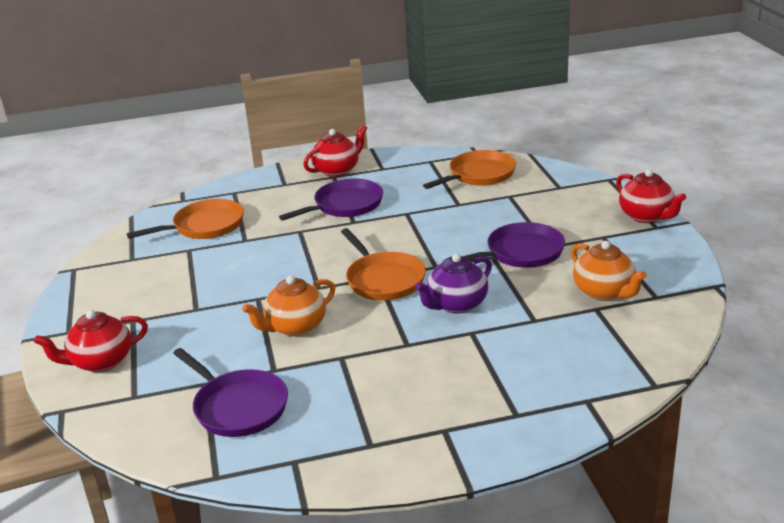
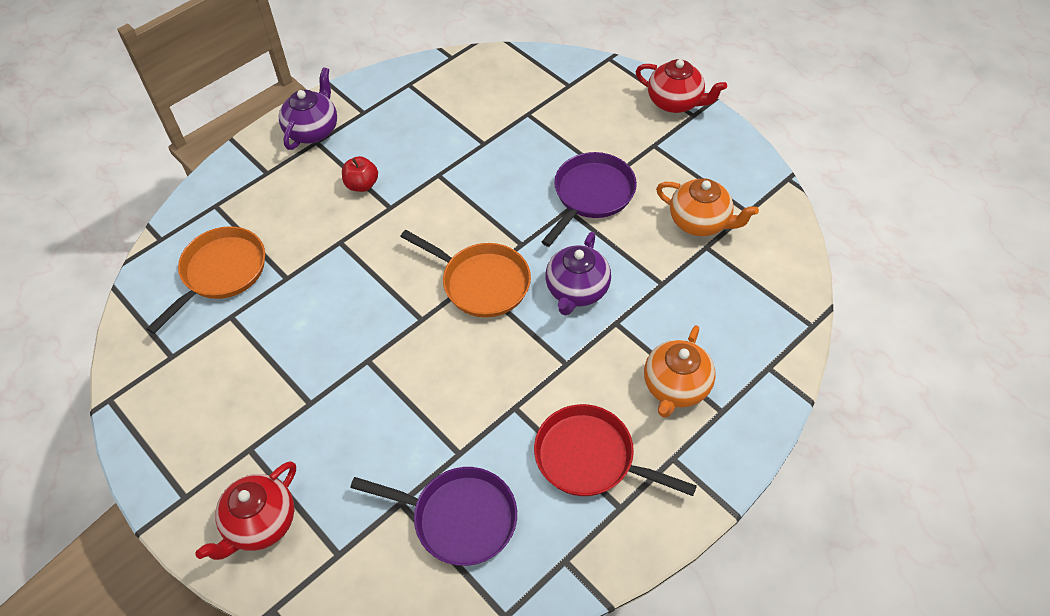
camera: 30 degrees left, 25 degrees up
(295, 327) = (437, 385): orange teapot -> orange teapot (675, 387)
(337, 170) = (313, 130): red teapot -> purple teapot
(344, 205) = (362, 185): purple pan -> red apple
(374, 407) = (590, 458): none -> red pan
(478, 175) = (475, 91): orange pan -> none

